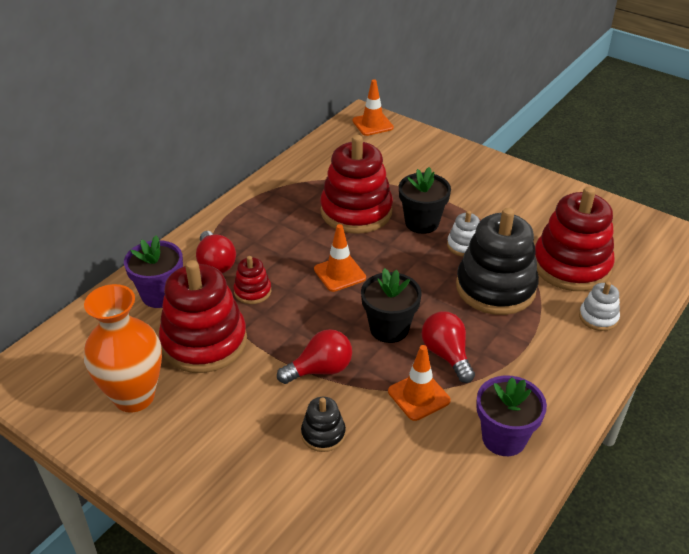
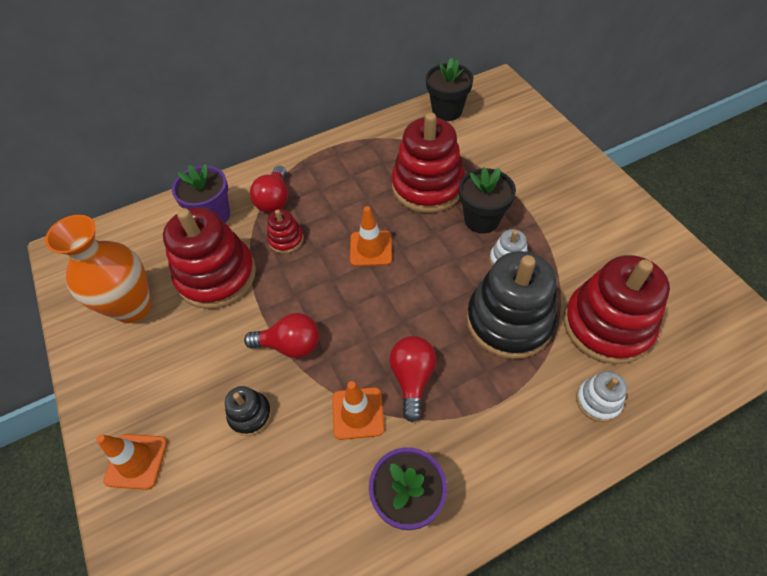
camera: 30 degrees right, 15 degrees up
(372, 124) = (502, 95): orange traffic cone -> orange traffic cone (136, 461)
(389, 329) = (377, 326): black flower pot -> black flower pot (447, 111)

